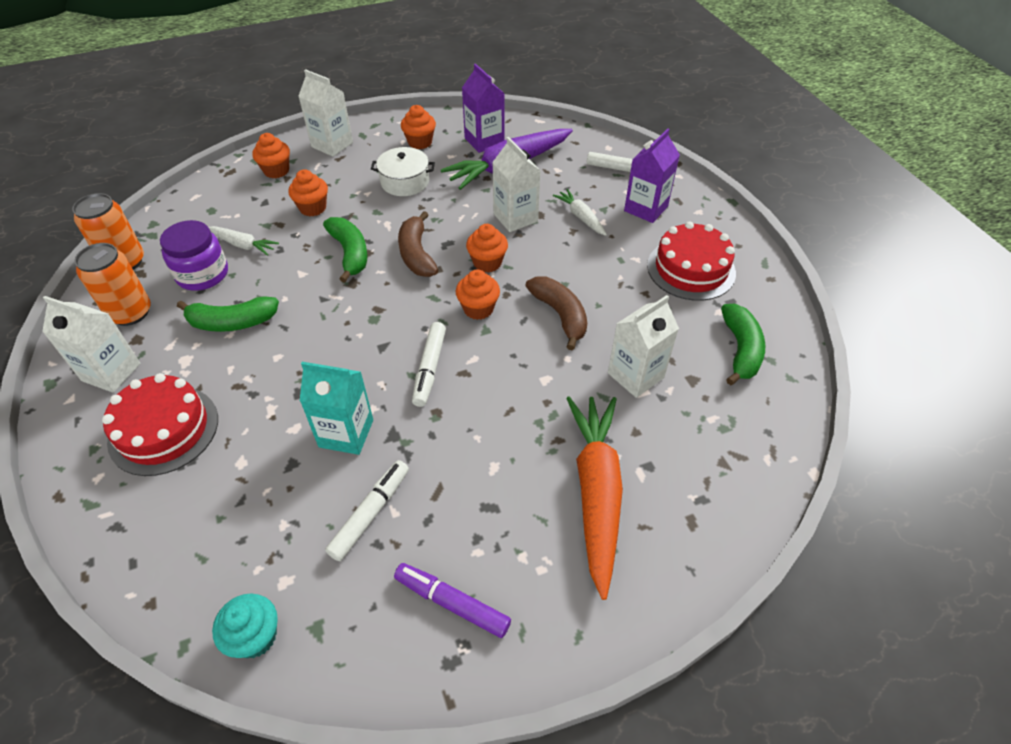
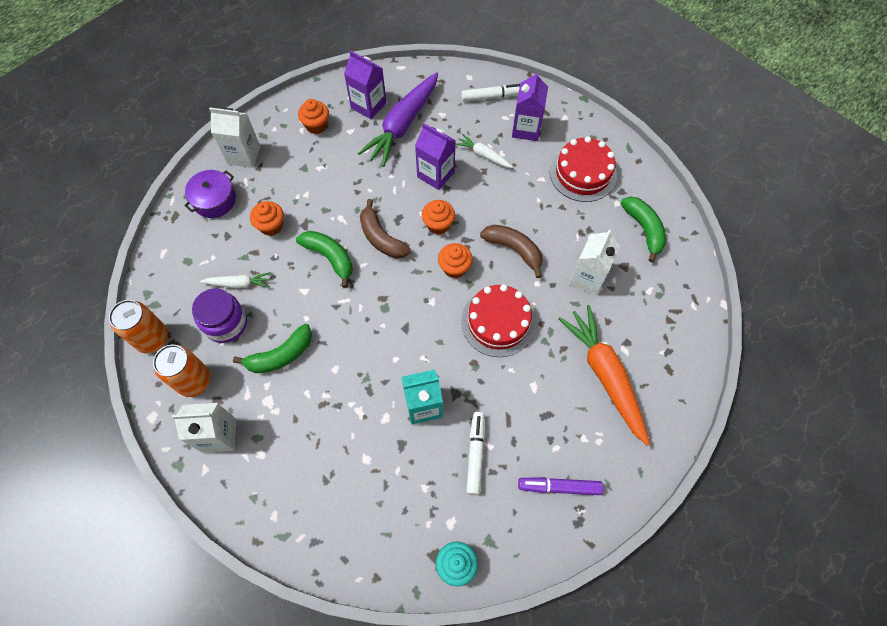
camera: 25 degrees left, 15 degrees up
(163, 430) = (294, 461): red cake -> red cake (498, 322)
(276, 171) = (214, 200): orange cupcake -> purple pot
(405, 182) = (329, 171): white pot -> none
(429, 368) = (449, 331): white marker -> none
(515, 218) = (435, 174): white carton -> purple carton

